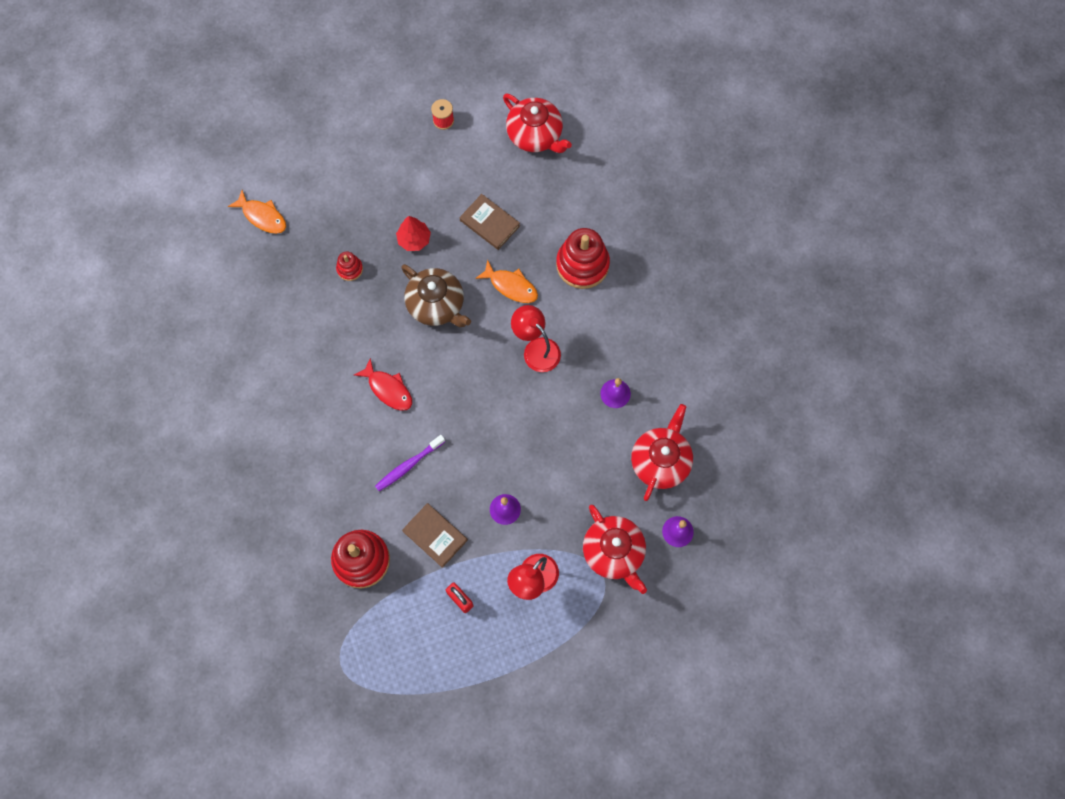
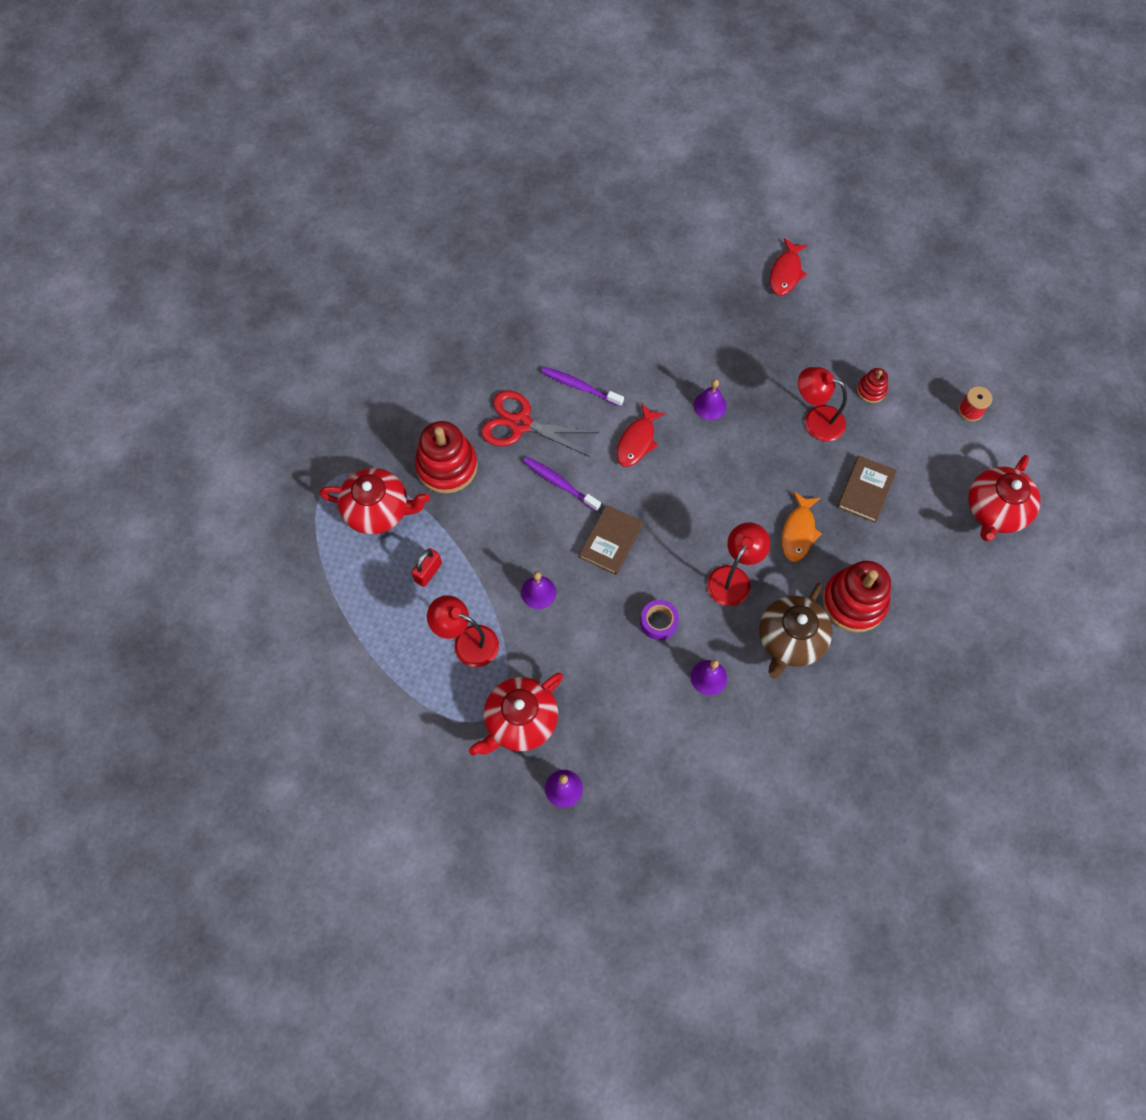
camera: 75 degrees right, 5 degrees down
(262, 216) = (786, 273): orange fish -> red fish
(318, 423) = (580, 387): none -> purple toothbrush
(339, 484) = (520, 424): none -> red scissors
(350, 269) = (758, 368): red stacking toy -> red stacking toy (871, 390)
(373, 319) = (710, 405): none -> purple bell
(414, 239) = (816, 420): red tree -> red lamp
(435, 535) = (490, 529): brown book -> brown book (611, 541)
(436, 305) = (748, 462): brown teapot -> brown teapot (790, 640)
(558, 419) = (658, 622): none -> purple tape
(660, 461) = (642, 748): red teapot -> red teapot (378, 510)

